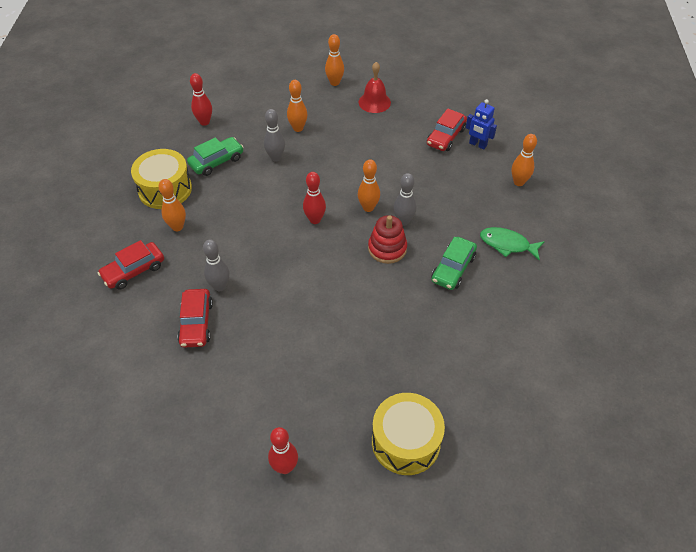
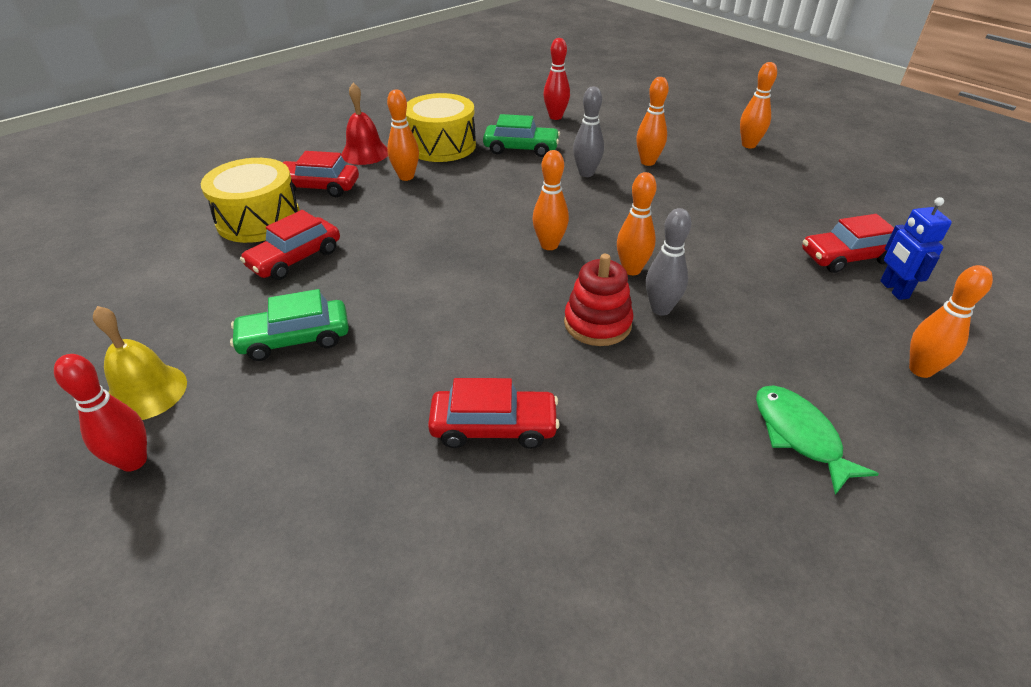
camera: 45 degrees right, 10 degrees down
(220, 286) = (364, 243): grey bowling pin -> none
(238, 441) = (146, 392): none -> yellow bell
(315, 220) = (549, 245): red bowling pin -> orange bowling pin
(374, 102) = (780, 181): red bell -> red bell (365, 153)
(405, 328) = (494, 427): none -> red car
(405, 442) = (286, 571): yellow drum -> yellow drum (258, 219)
(453, 268) = (663, 406): green car -> green car (295, 339)

